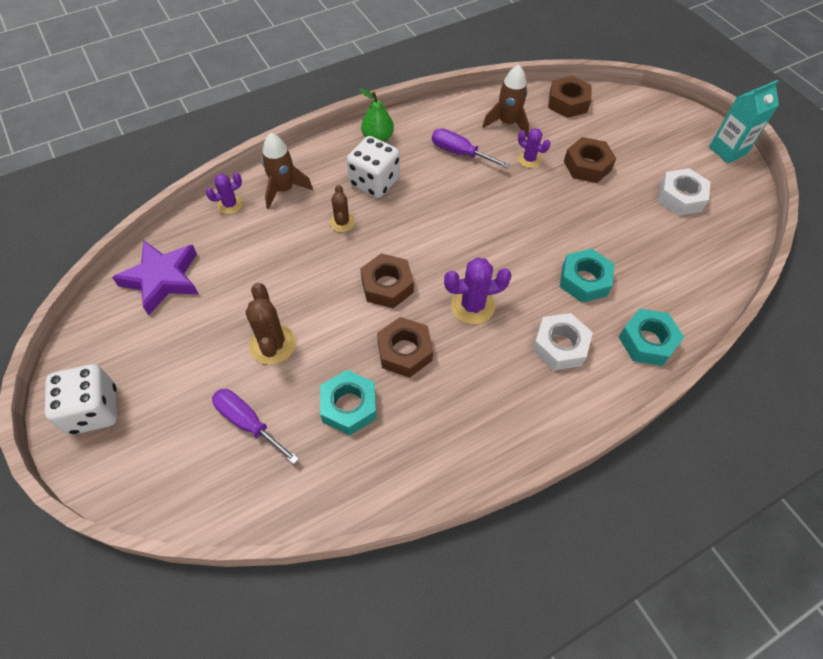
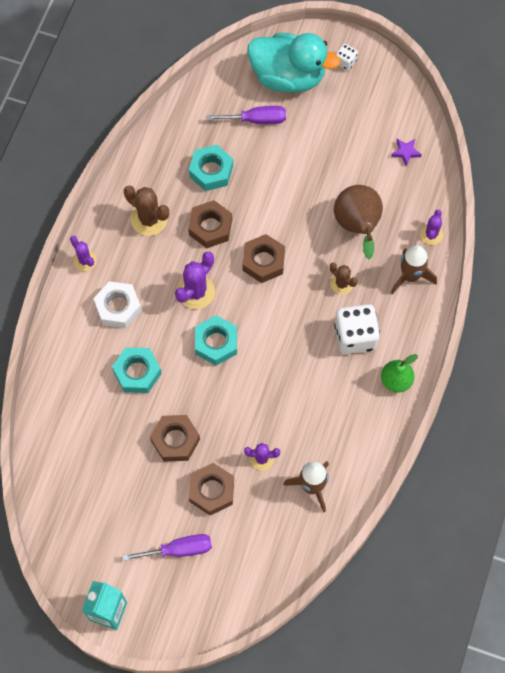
camera: 140 degrees right, 10 degrees up
(93, 410) = (345, 62): white dice -> white dice, size x0.49
(162, 279) = (406, 152): purple star -> purple star, size x0.44
(163, 444) = (288, 76): none -> turquoise duck
(272, 344) = (292, 169): brown cactus -> brown cactus (149, 219)
(277, 253) = (358, 226): none -> brown pear
(459, 153) = (320, 419): purple screwdriver -> purple screwdriver (179, 549)
(560, 417) = (85, 260): none -> purple cactus
(568, 102) = (282, 558): brown nut -> brown nut (175, 440)
(647, 341) = (64, 356): turquoise nut -> turquoise nut (216, 343)
(680, 197) = (116, 516): white nut -> none

